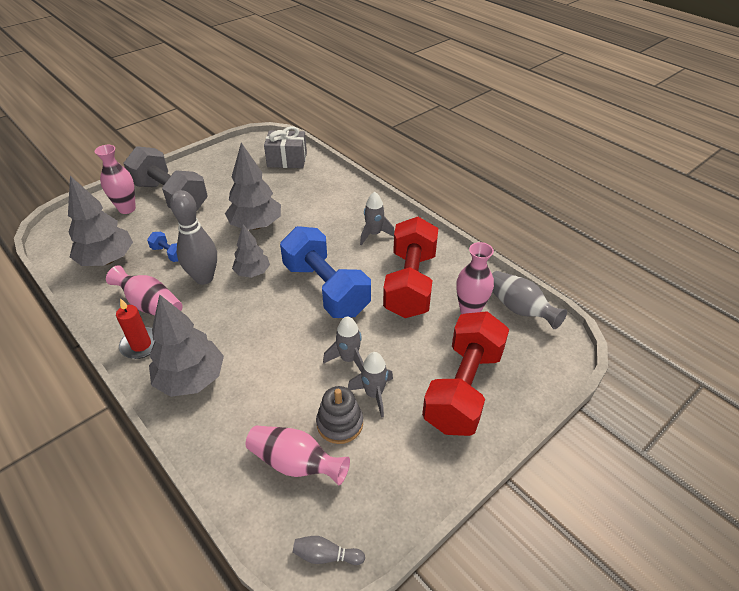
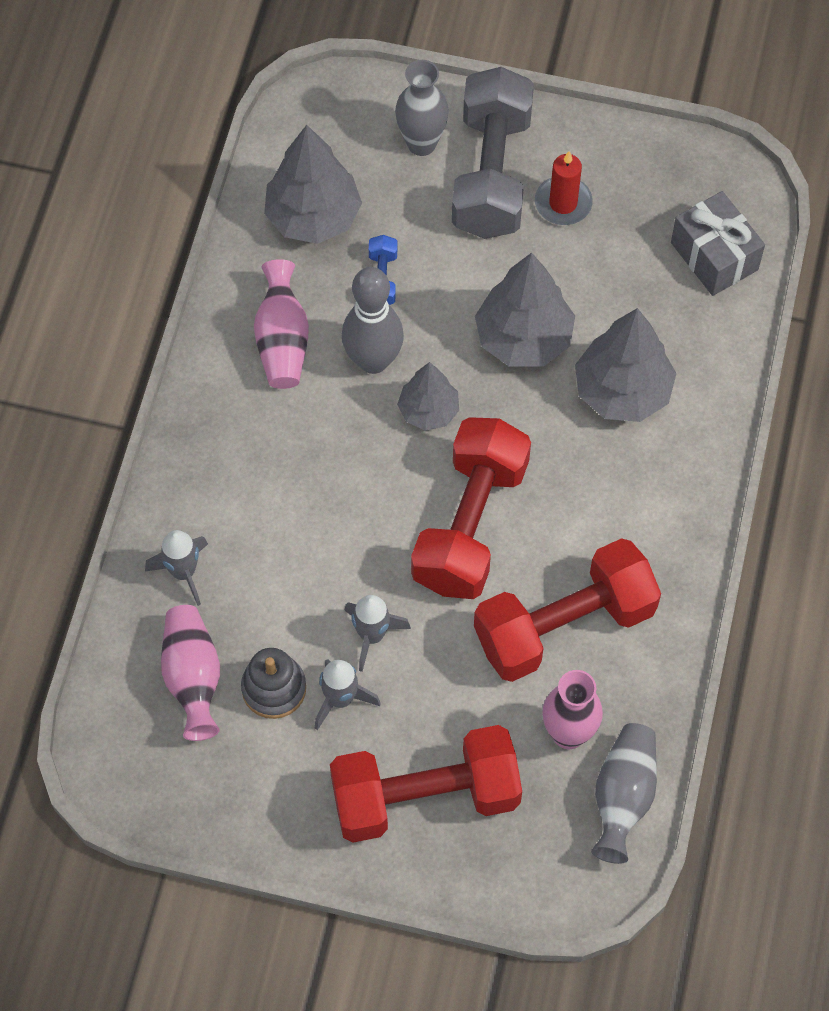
camera: 55 degrees right, 20 degrees up
(127, 209) = (421, 143): pink vase -> grey vase
(141, 345) = (220, 386): red candle -> red candle (563, 203)
(191, 379) = (215, 483): grey tree -> grey tree (622, 391)
(326, 289) = (470, 524): blue dumbbell -> red dumbbell
(326, 555) = (118, 778): grey bowling pin -> none
(374, 234) = (632, 511): grey rocket -> grey rocket (183, 572)

